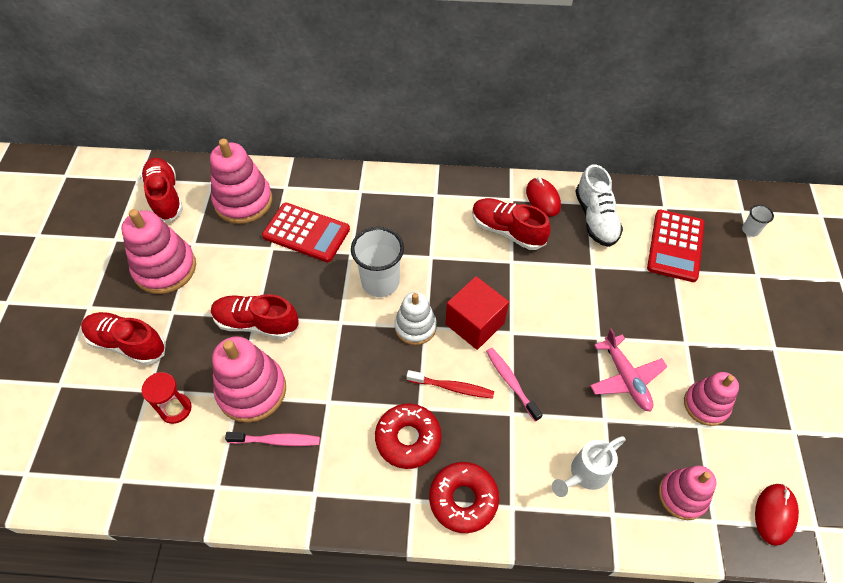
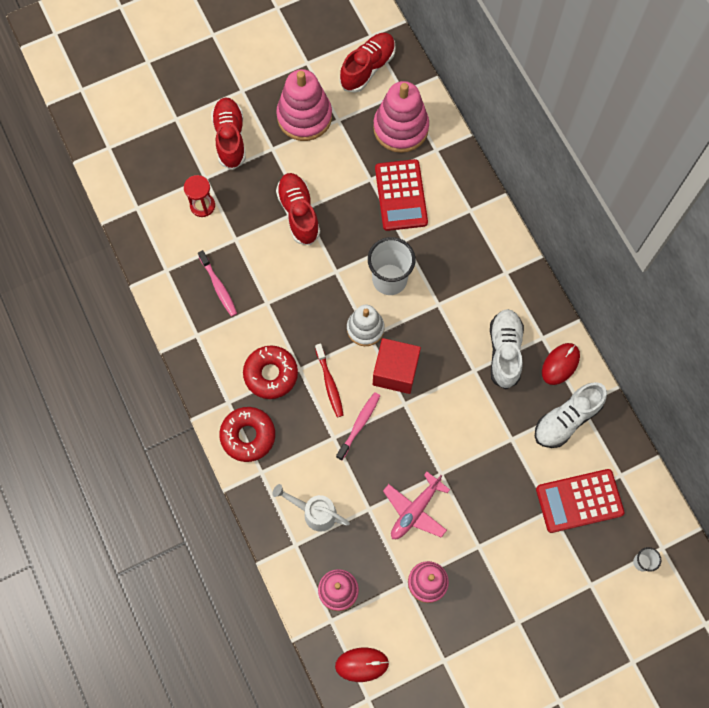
camera: 60 degrees right, 15 degrees up
(252, 390) = (245, 246): pink stacking toy -> none
(507, 231) = (504, 351): red shoe -> white shoe

